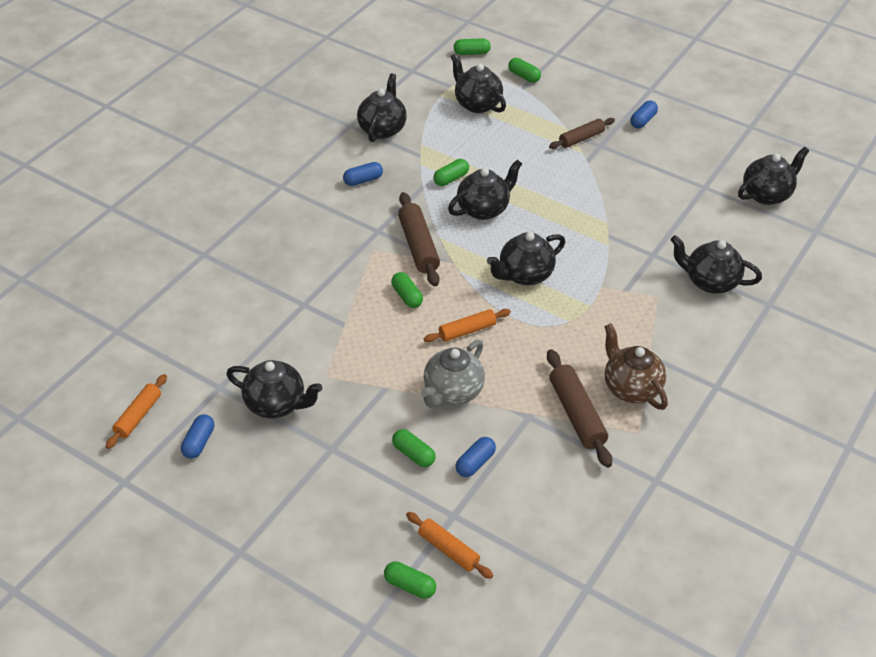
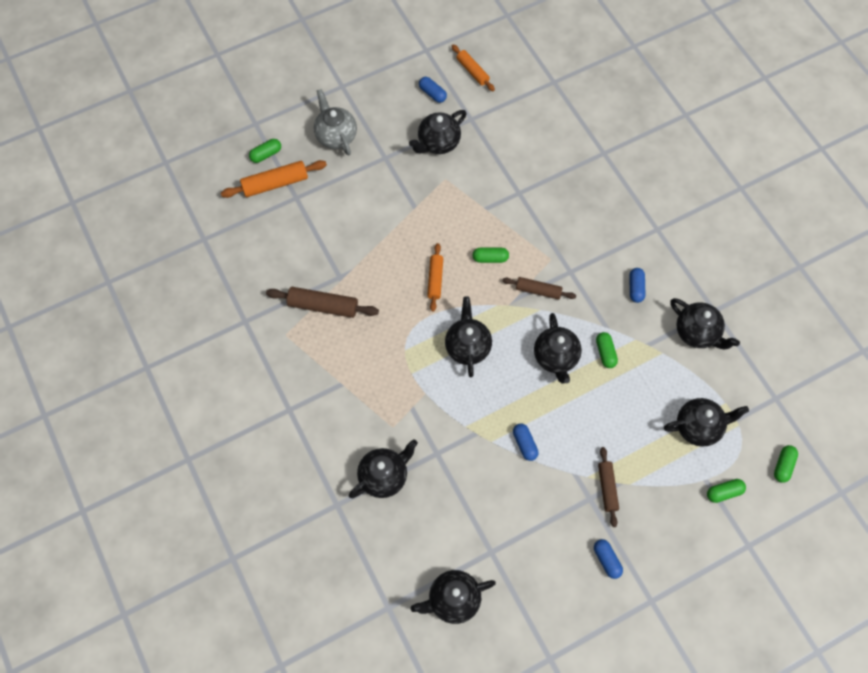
camera: 120 degrees right, 20 degrees up
(413, 454) = (352, 198): green capsule -> none
(418, 246) = (538, 291): brown rolling pin -> brown rolling pin, size x0.66
(448, 550) = (275, 184): orange rolling pin -> orange rolling pin, size x1.51
(452, 392) = (387, 243): grey teapot -> grey teapot (336, 136)
(475, 463) = (324, 228): blue capsule -> blue capsule (524, 444)
(631, 388) = (322, 353): brown teapot -> none
(766, 194) = (453, 600): black teapot -> black teapot turned 75 degrees clockwise

